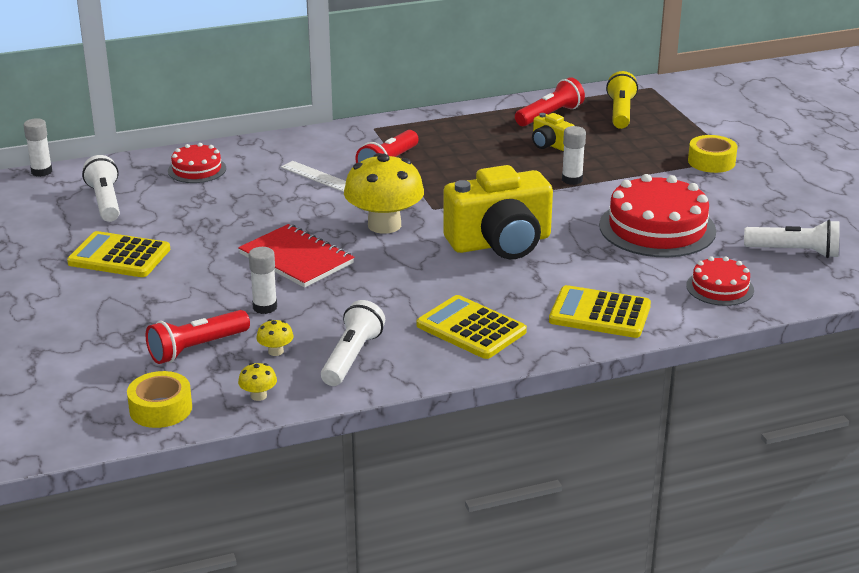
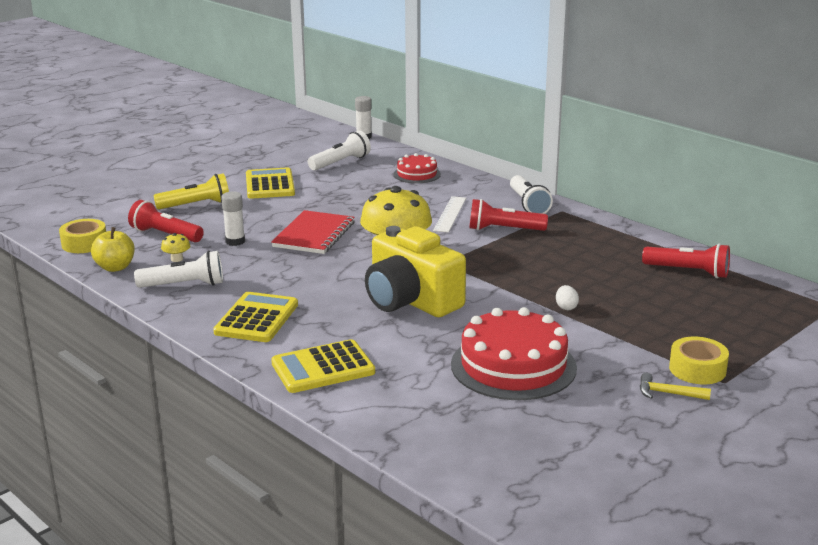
camera: 65 degrees right, 5 degrees down
(258, 396) = (115, 267): yellow mushroom -> yellow apple
(550, 144) = (626, 284): yellow camera -> none
(572, 180) = (566, 307): white glue stick -> white egg
(600, 313) = (323, 368): yellow calculator -> yellow calculator turned 105 degrees counterclockwise
(620, 112) = (746, 302): yellow flashlight -> yellow flashlight (196, 205)
(720, 288) = (421, 420): red cake -> none
(739, 182) = (667, 393): none -> yellow hammer
(794, 252) = (540, 451): white flashlight -> white flashlight (528, 204)

